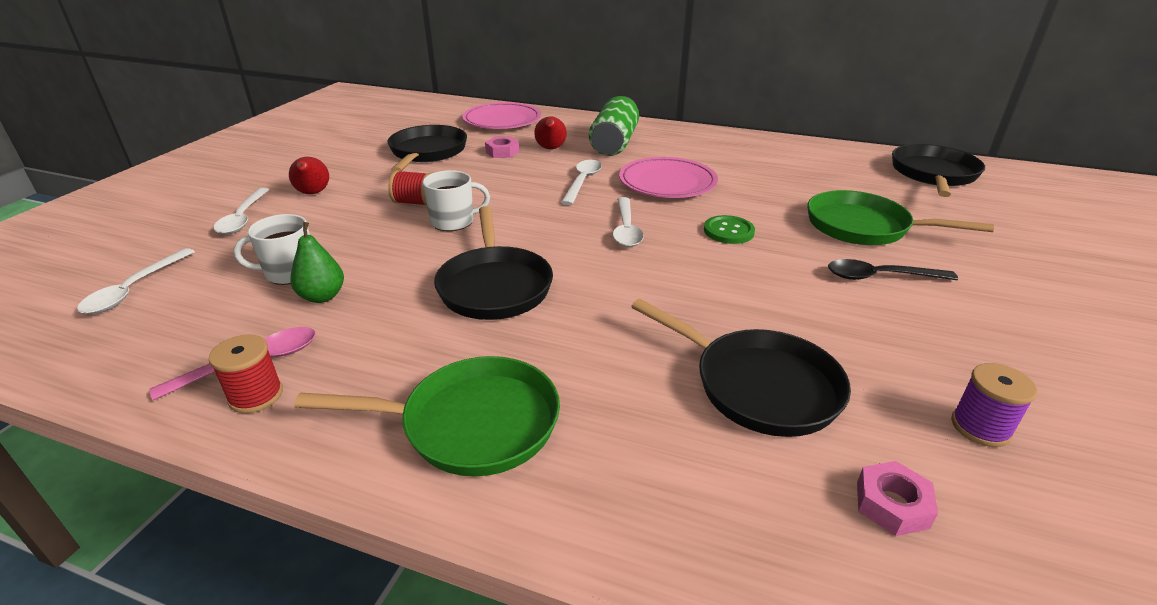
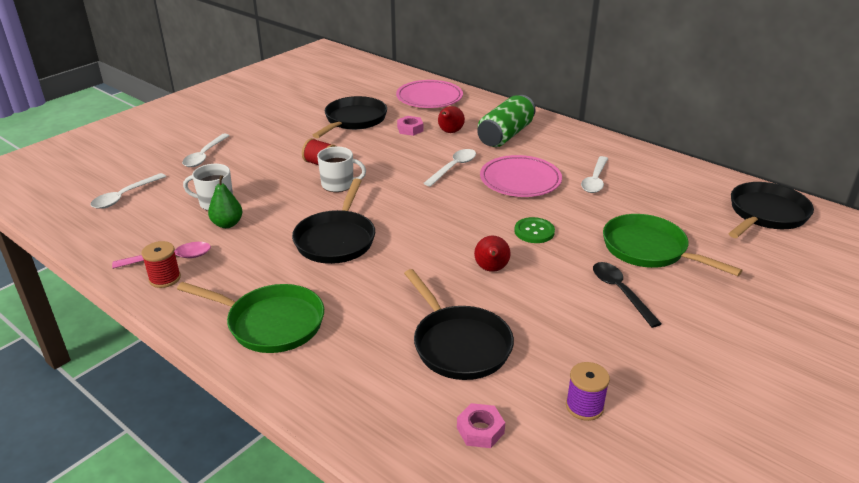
camera: 20 degrees right, 0 degrees up
(313, 193) = (257, 143): red pear -> red pear (491, 269)
(626, 229) = (457, 214): white spoon -> white spoon (595, 180)
(880, 277) = (620, 292): black spoon -> black spoon turned 45 degrees clockwise

